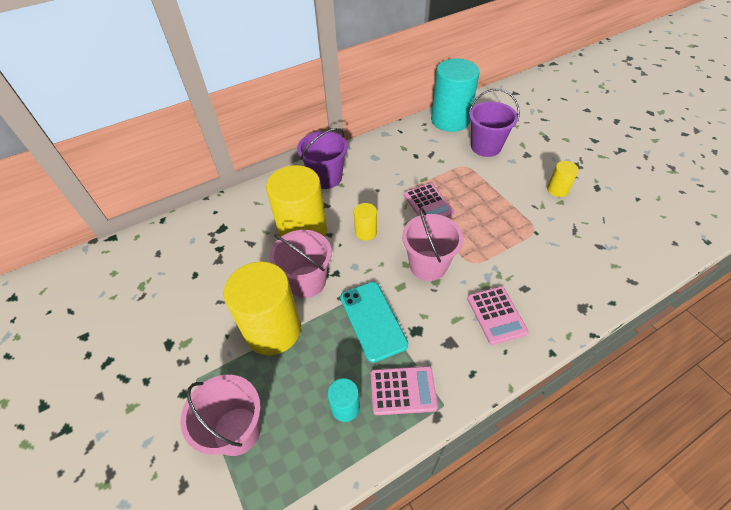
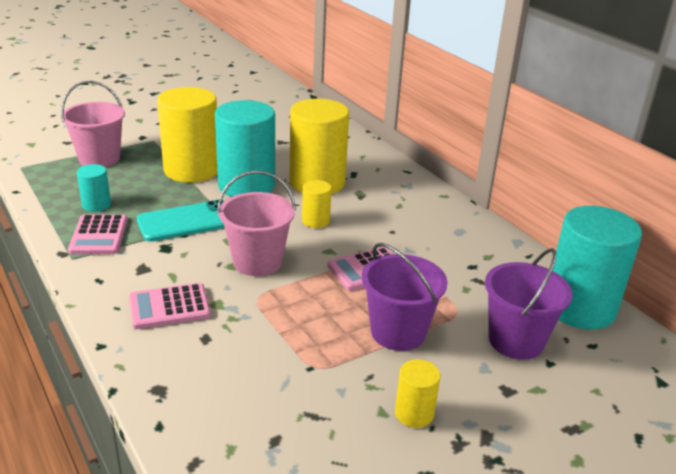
camera: 85 degrees right, 20 degrees down
(307, 281) = (246, 185): pink bucket -> turquoise cylinder
(326, 177) = (410, 196): purple bucket -> purple bucket (398, 332)

